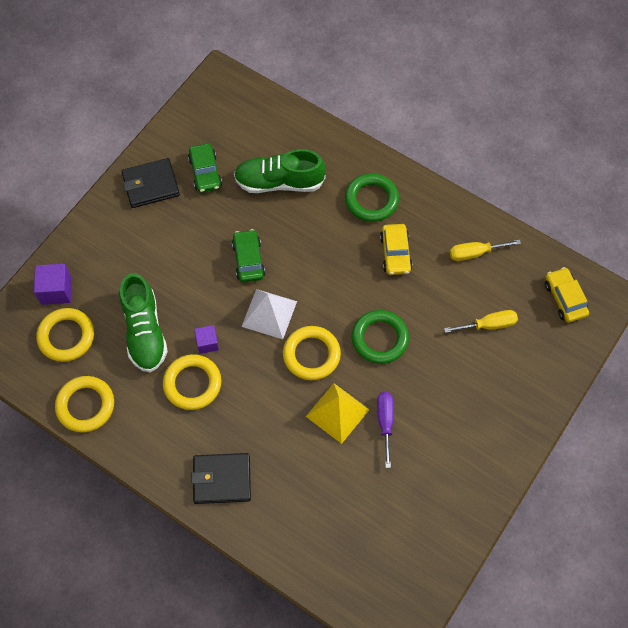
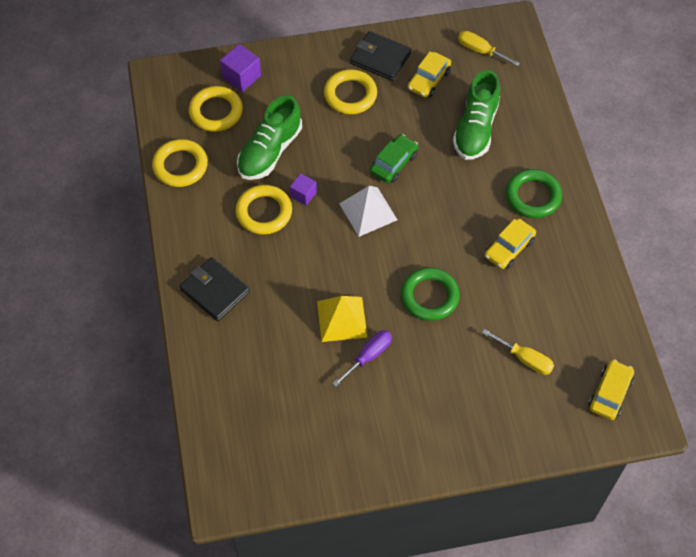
camera: 45 degrees right, 5 degrees down
(205, 172) = (428, 80): green car -> yellow car
(279, 182) = (476, 129): green shoe -> green shoe turned 120 degrees counterclockwise
(311, 355) = (367, 264): yellow ring -> yellow ring (350, 95)
(475, 253) = (573, 300): yellow screwdriver -> yellow screwdriver (480, 51)

